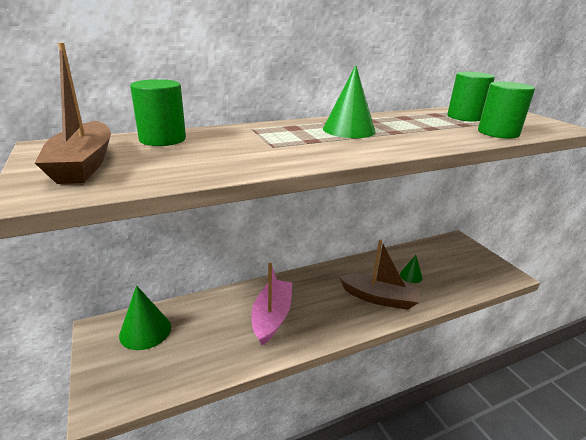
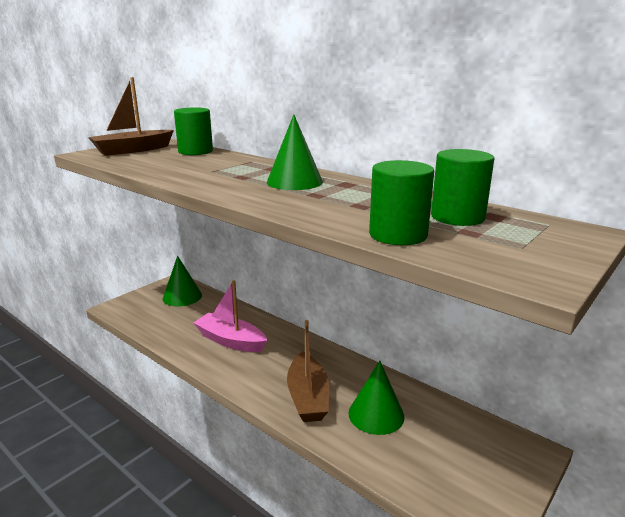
camera: 65 degrees right, 5 degrees down
(272, 317) = (231, 341): pink boat -> pink boat turned 135 degrees counterclockwise
(411, 276) = (376, 414): green cone -> green cone, size x1.78

